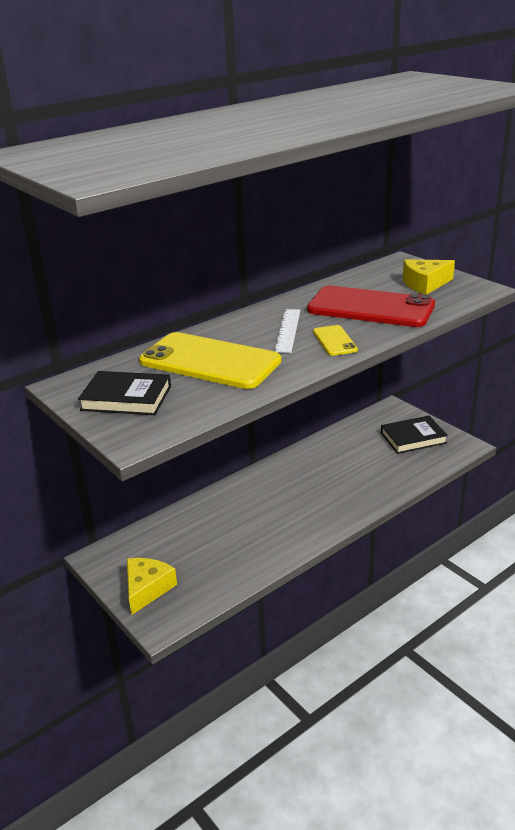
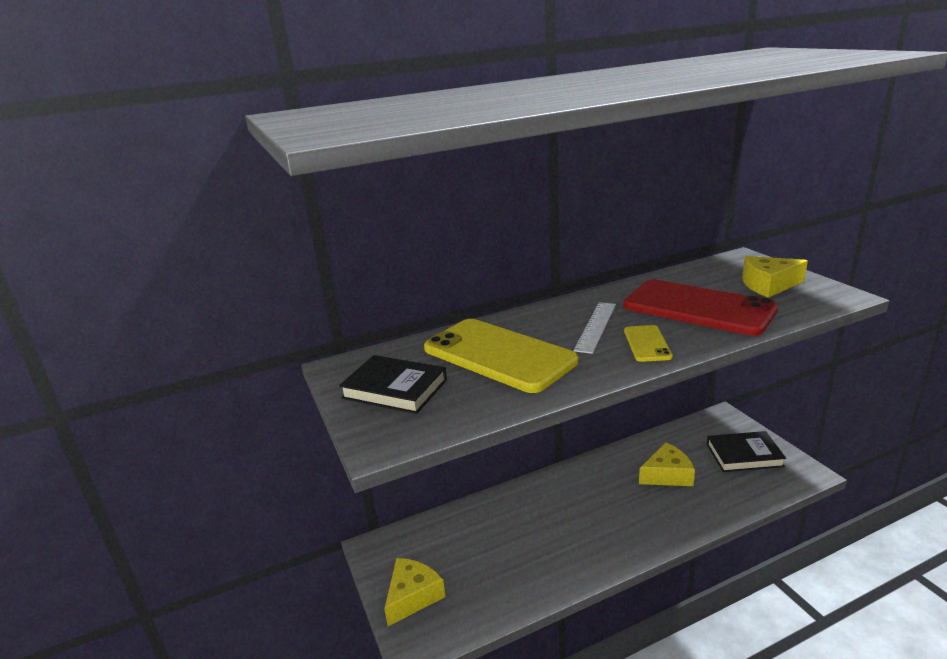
camera: 15 degrees right, 5 degrees down
(351, 462) = (667, 475): none -> yellow cheese

